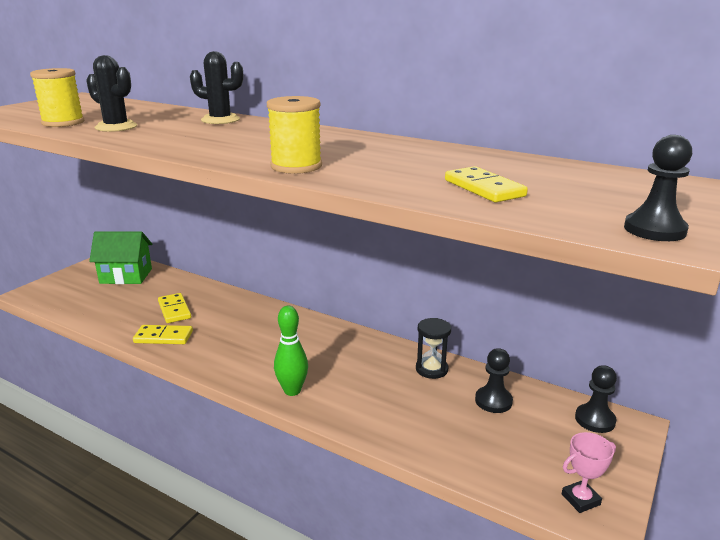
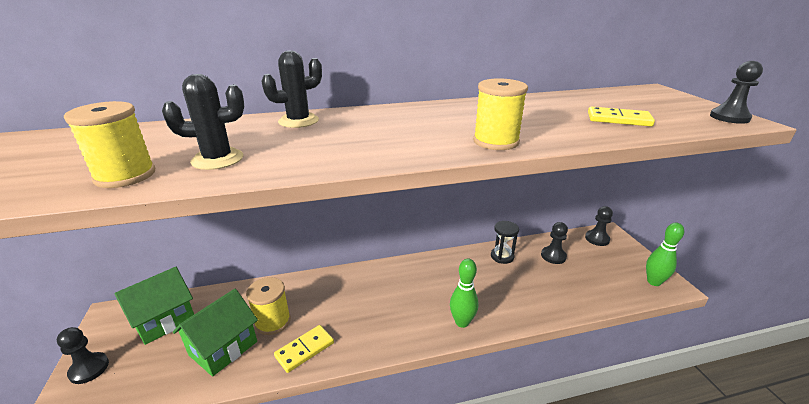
camera: 45 degrees left, 5 degrees up
(62, 281) = (89, 369): none -> black pawn
(127, 308) = (223, 348): none -> green house
(174, 310) = (273, 321): yellow domino -> yellow spool
(580, 499) = (653, 282): pink trophy -> green bowling pin

